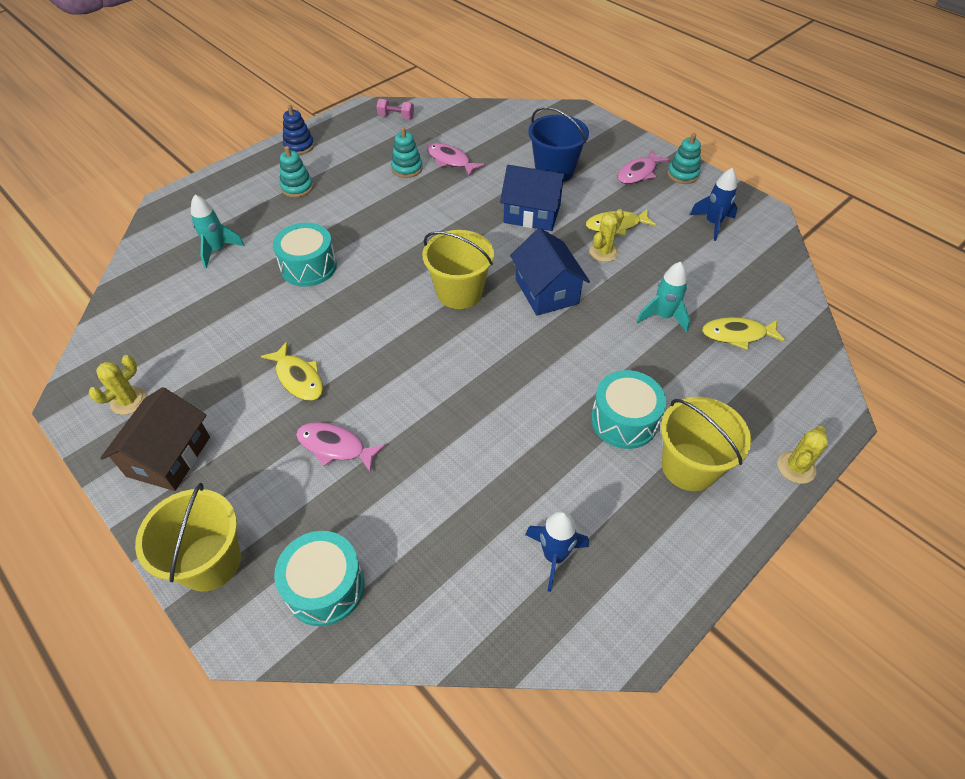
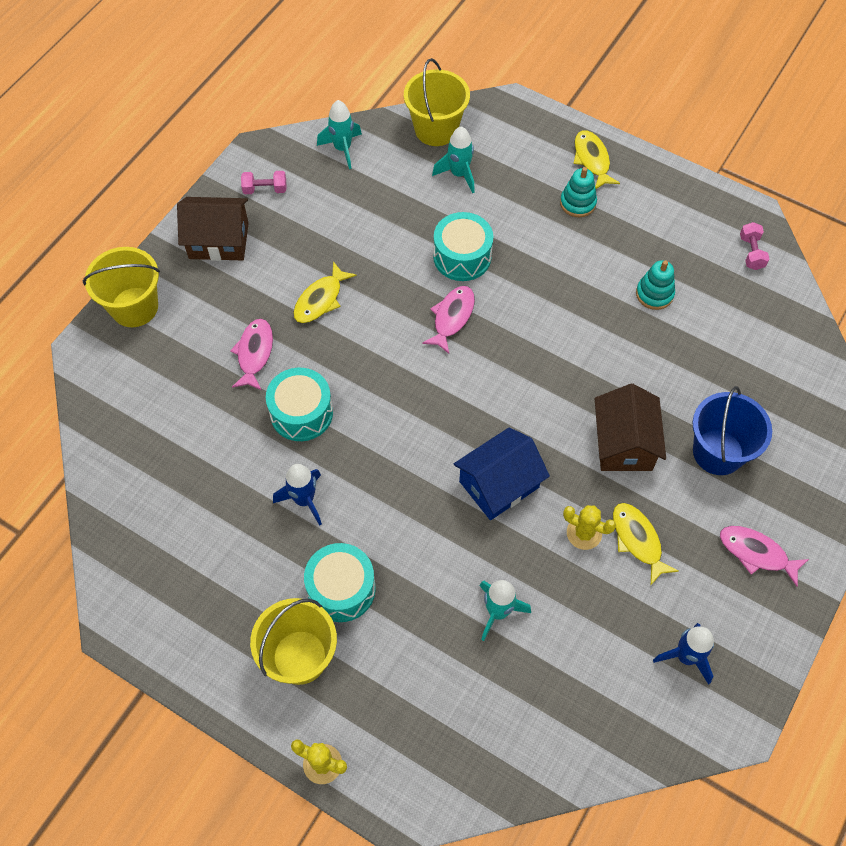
camera: 75 degrees right, 10 degrees up
(125, 326) = (342, 149): none -> turquoise rocket
(128, 401) = (265, 189): yellow cactus -> pink dumbbell
(299, 146) = (649, 178): blue stacking toy -> none
(325, 586) = (127, 390): turquoise drum -> turquoise drum (301, 413)
(450, 160) = (689, 334): pink fish -> pink fish (452, 317)
(459, 292) = (470, 401): yellow bucket -> yellow bucket (436, 129)
(532, 214) = (624, 443): blue house -> brown house
(554, 556) = (183, 551): blue rocket -> blue rocket (304, 500)
(682, 174) = (777, 610): turquoise stacking toy -> none
(737, 335) = (494, 697): yellow fish -> yellow fish (592, 160)

